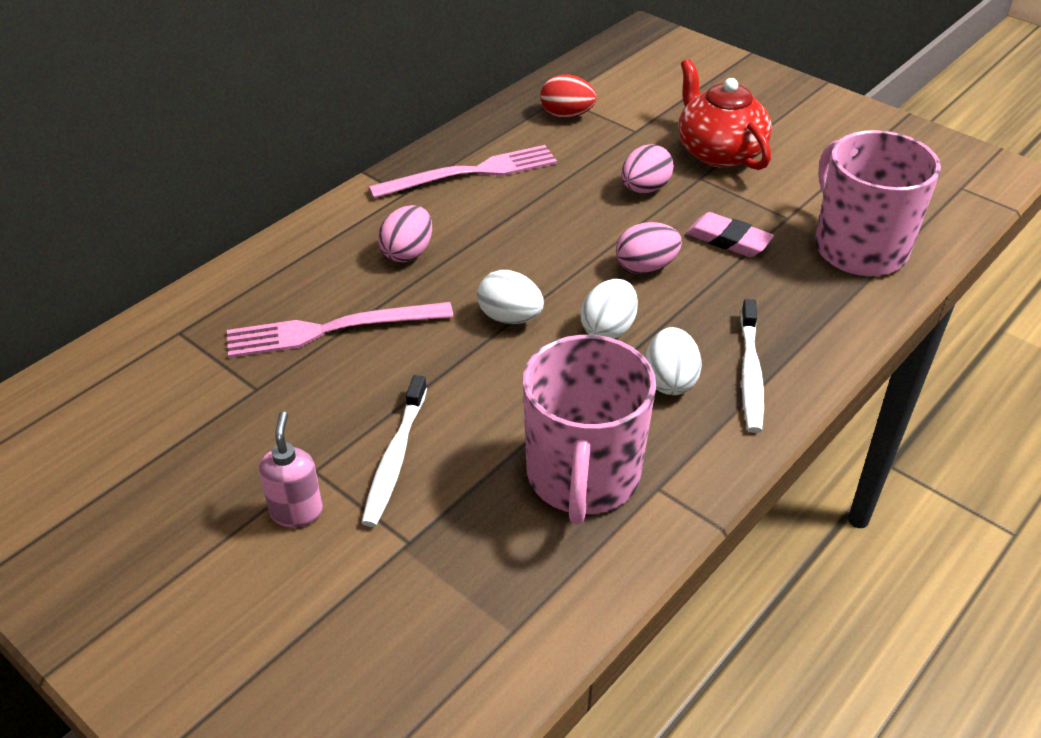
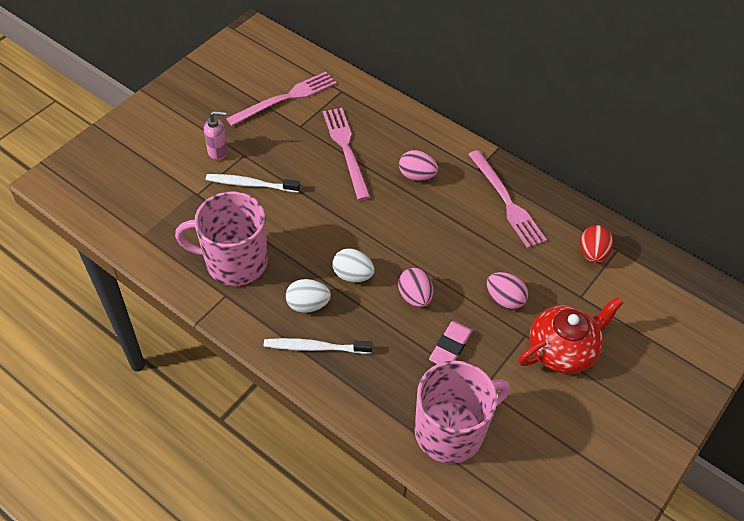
camera: 85 degrees right, 10 degrees up
(172, 409) = (285, 98): none -> pink fork
(510, 317) = (360, 227): white egg -> none

